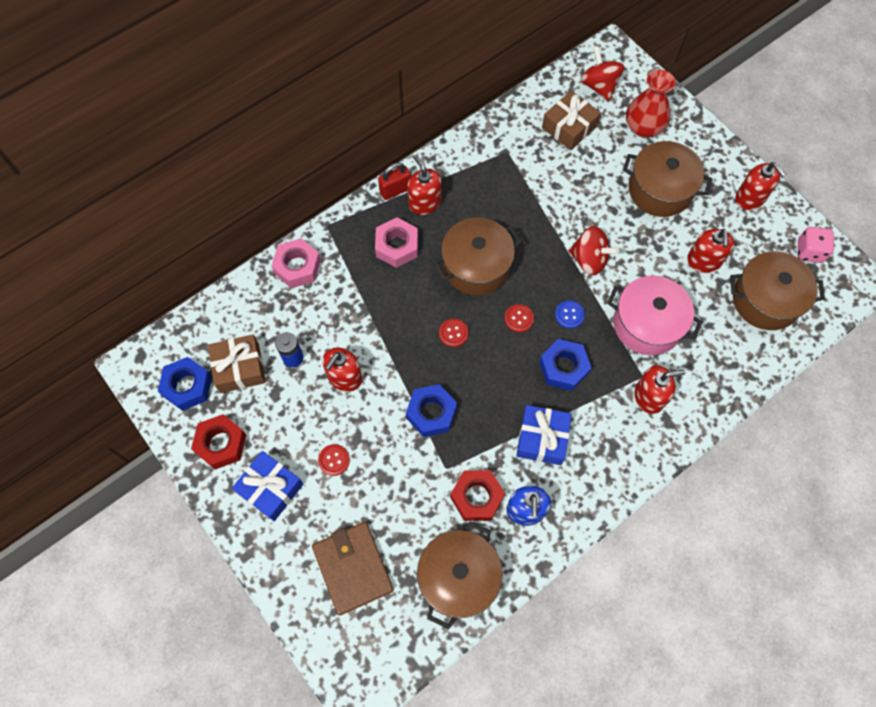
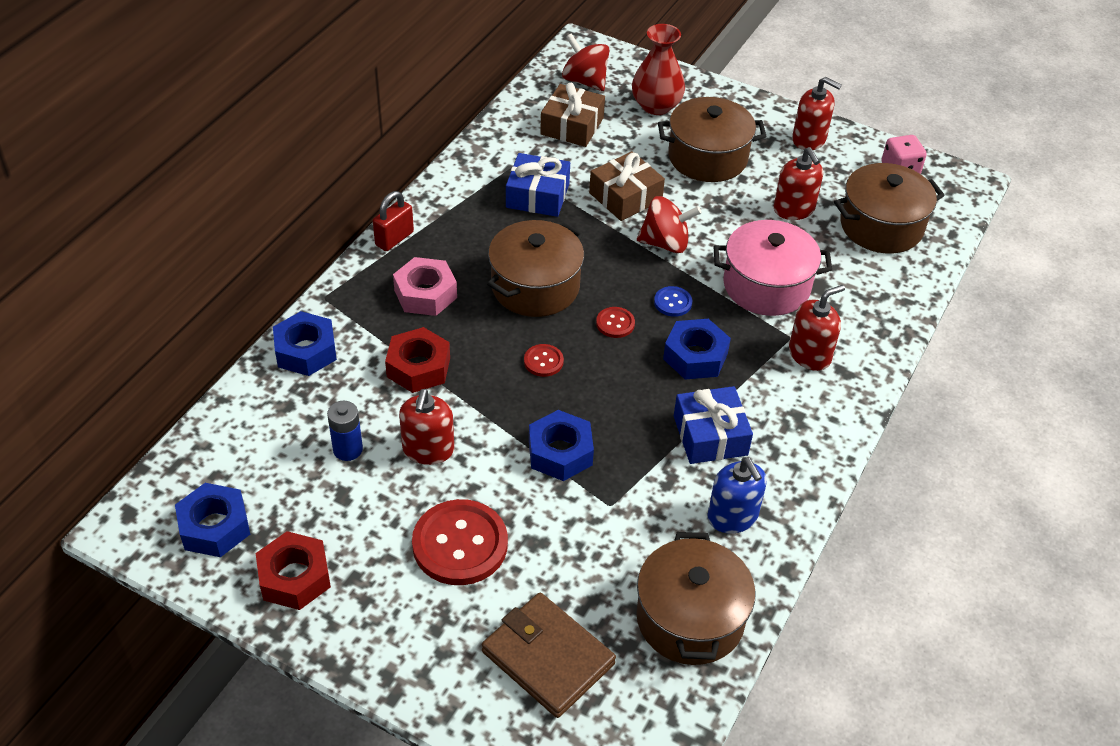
camera: 25 degrees left, 20 degrees down
(239, 368) = (279, 483): brown gift -> brown gift (625, 197)
(270, 488) = (389, 605): blue gift -> blue gift (537, 195)
(297, 267) = (306, 351): pink nut -> blue nut
(334, 460) = (460, 544): red button -> red button, size x2.13
(424, 203) = (438, 241): red soap dispenser -> none
(477, 497) = (665, 523): red nut -> red nut (418, 367)

